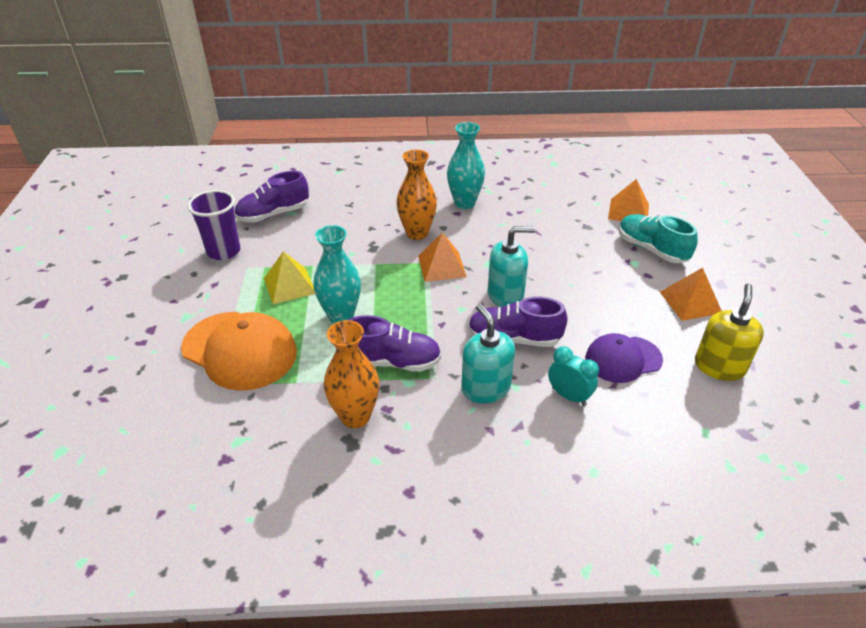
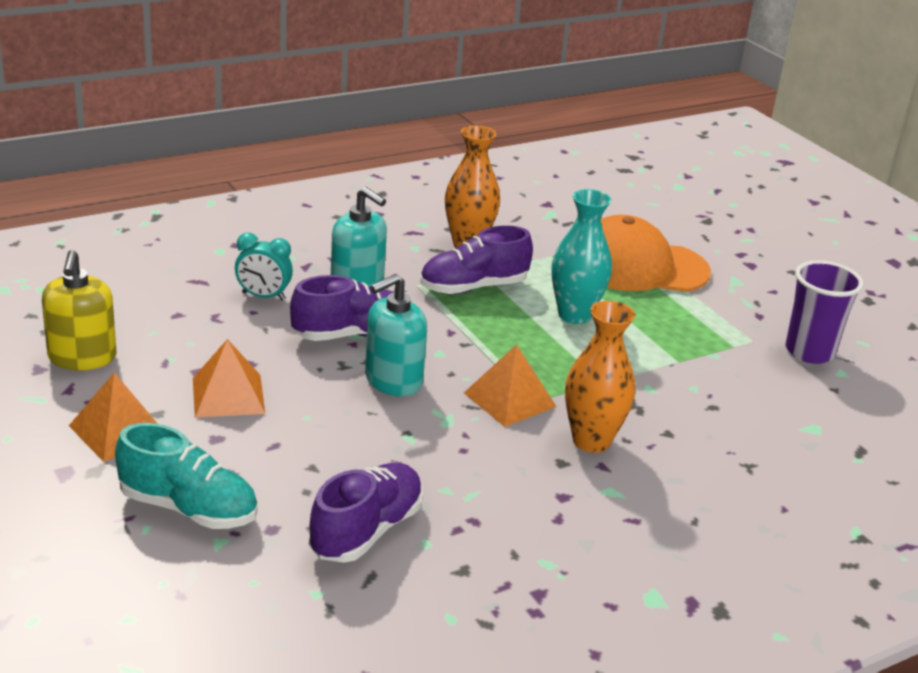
camera: 150 degrees right, 10 degrees down
(273, 214) = (831, 418): purple shoe -> purple shoe (366, 531)
(289, 285) = (673, 332): yellow pyramid -> none
(464, 203) = (567, 521): turquoise vase -> none
(623, 359) = (208, 341): purple cap -> none
(628, 211) = (247, 588): orange pyramid -> orange pyramid (228, 395)

